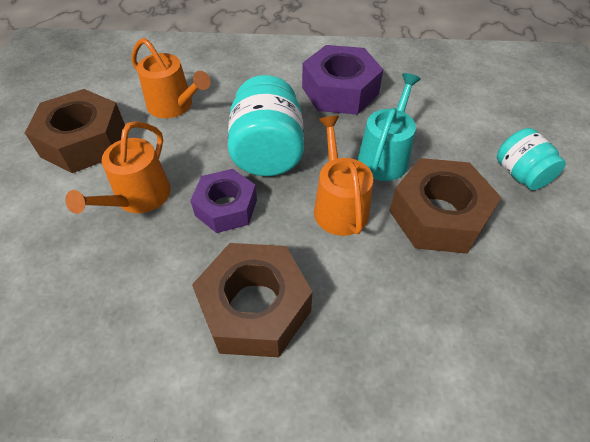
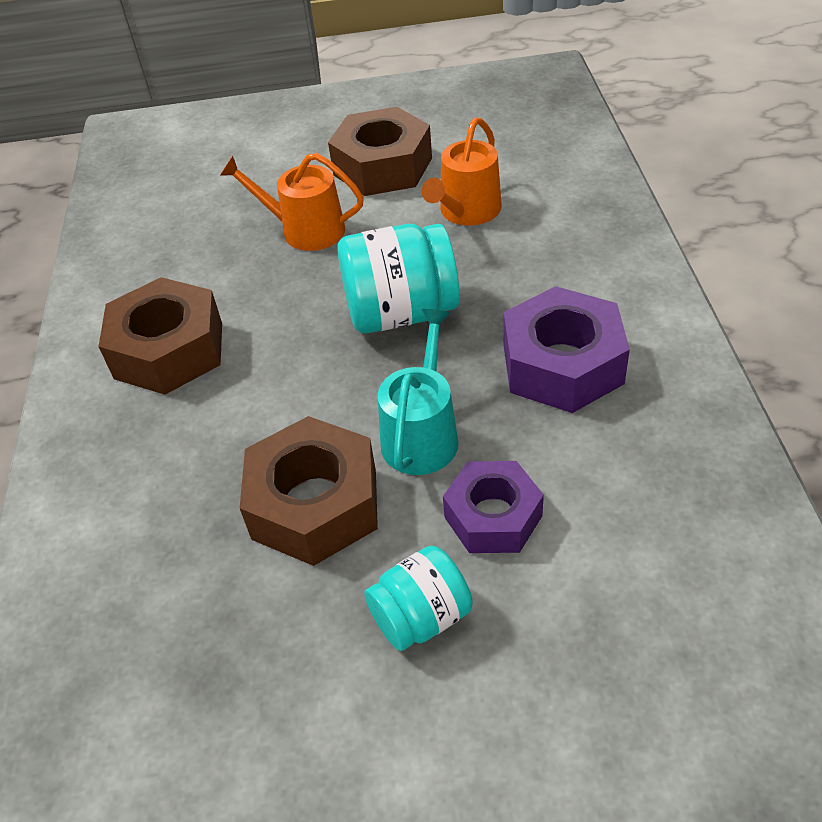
camera: 85 degrees right, 5 degrees down
(226, 207) = (301, 298): purple nut -> purple nut (493, 516)
(339, 206) = (317, 397): orange watering can -> none
(385, 156) = (422, 434): turquoise watering can -> turquoise watering can turned 90 degrees counterclockwise

